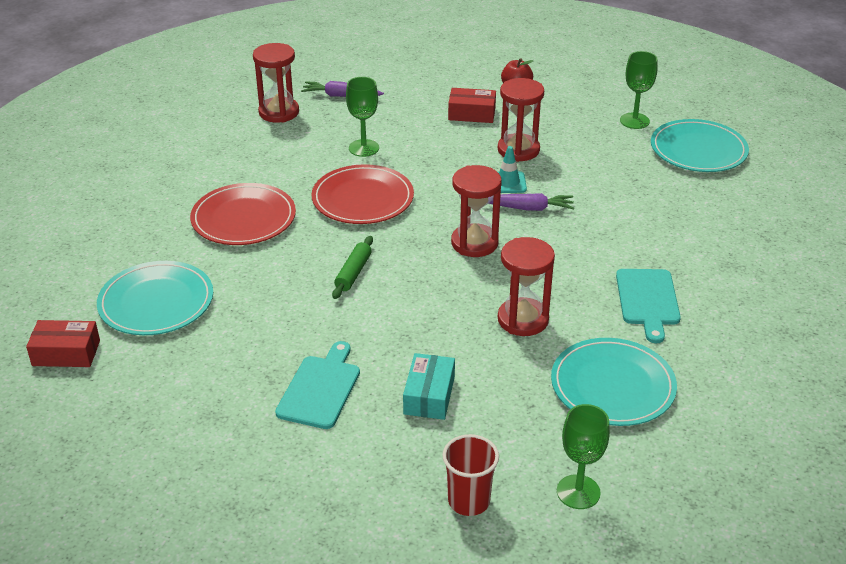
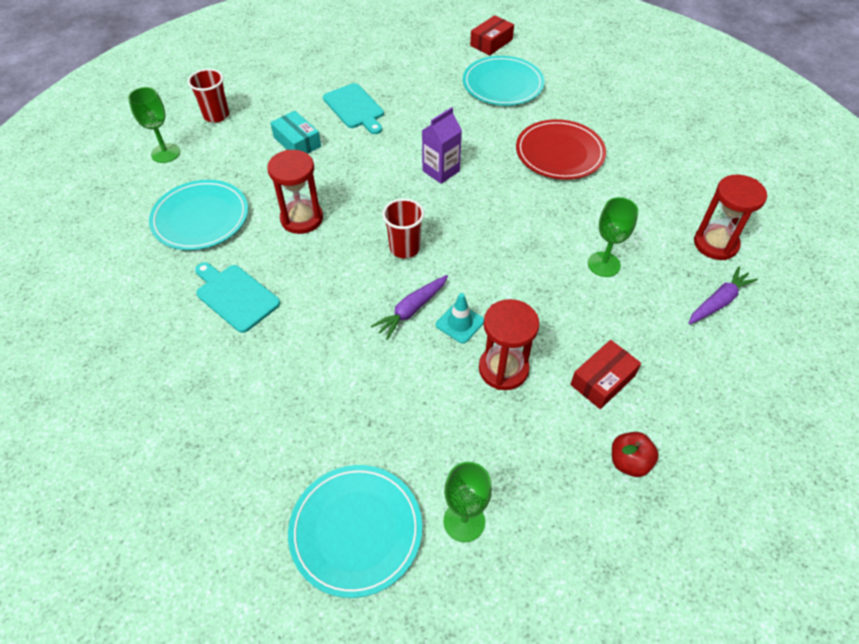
camera: 130 degrees right, 15 degrees up
(353, 273) = (441, 171): green rolling pin -> purple carton
(362, 199) = (525, 222): red plate -> none
(474, 243) = (404, 248): red hourglass -> red cup

